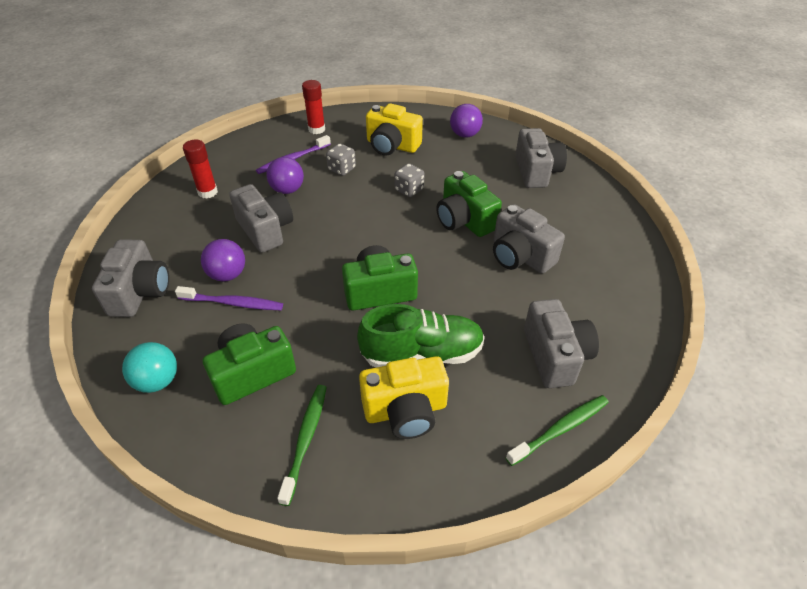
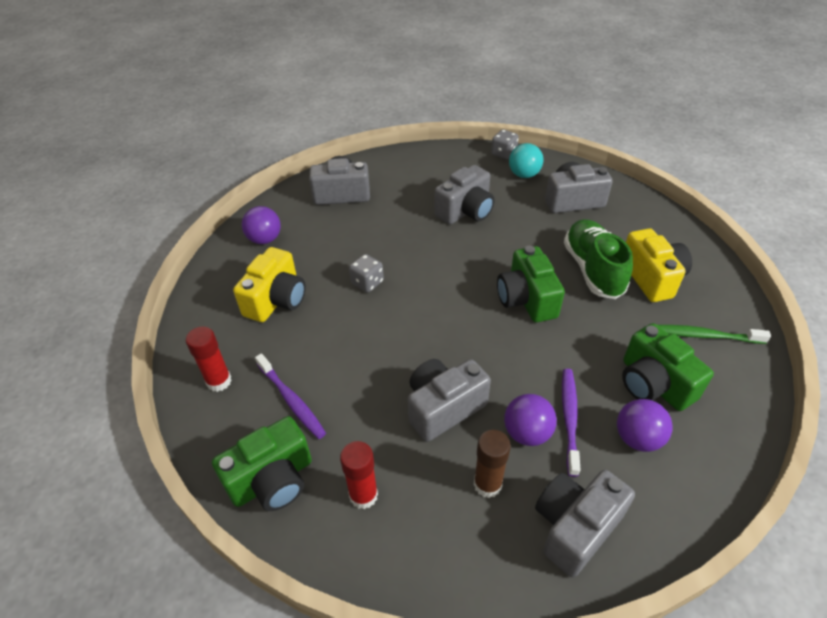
camera: 90 degrees left, 0 degrees up
(140, 292) = (575, 527): grey camera -> grey camera turned 45 degrees counterclockwise
(157, 381) = (693, 465): turquoise ball -> turquoise ball (524, 175)
(192, 249) = (487, 484): none -> brown glue stick
(287, 190) = (362, 396): purple ball -> purple ball (637, 438)
(342, 169) = (321, 344): grey dice -> grey dice (503, 154)
(464, 220) = (418, 243): green camera -> green camera (272, 480)
(560, 429) = (636, 204): green toothbrush -> none

